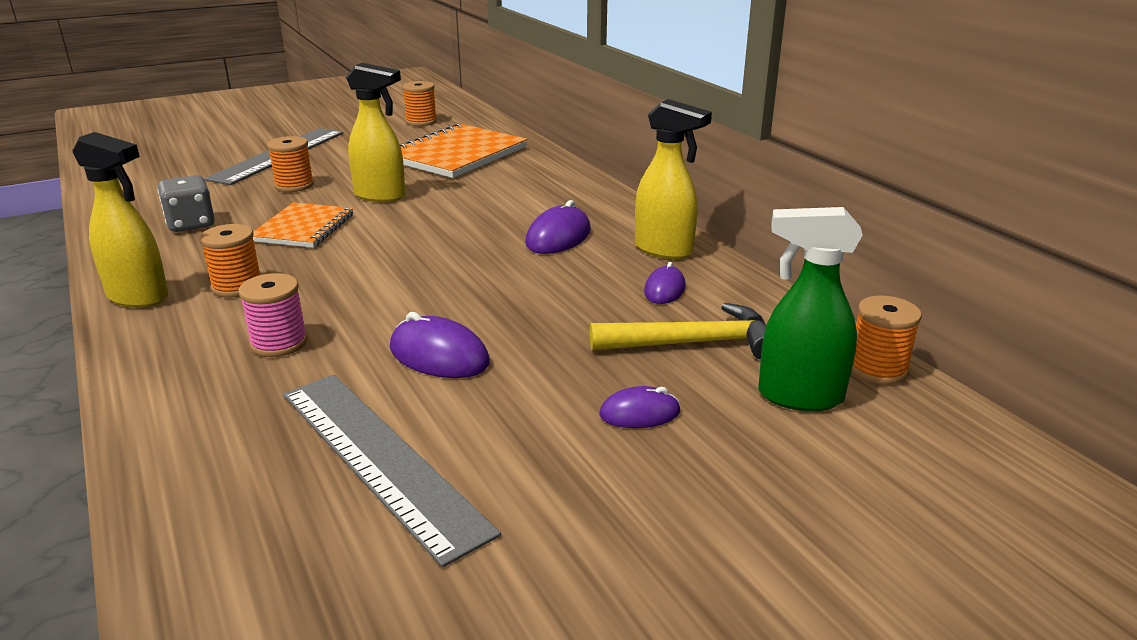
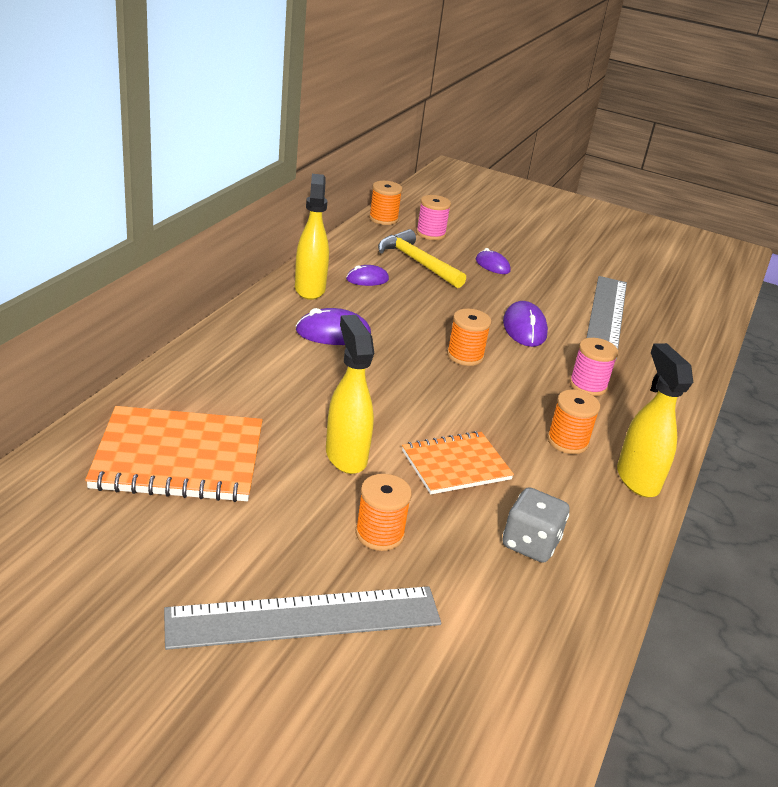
camera: 130 degrees left, 5 degrees up
(421, 121) = (51, 555): orange spool -> orange spool (465, 356)
(798, 397) = (430, 234): green spray bottle -> pink spool

